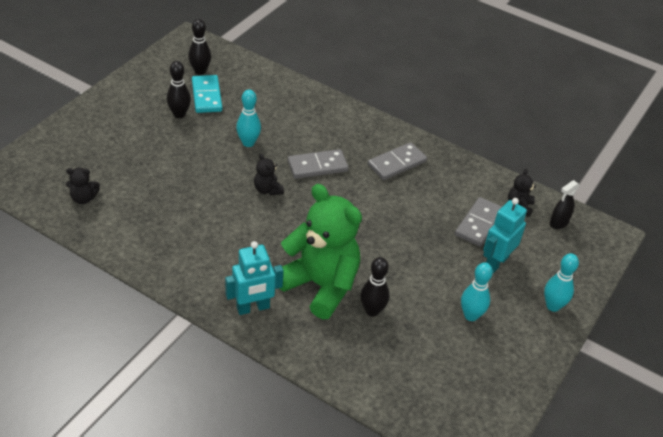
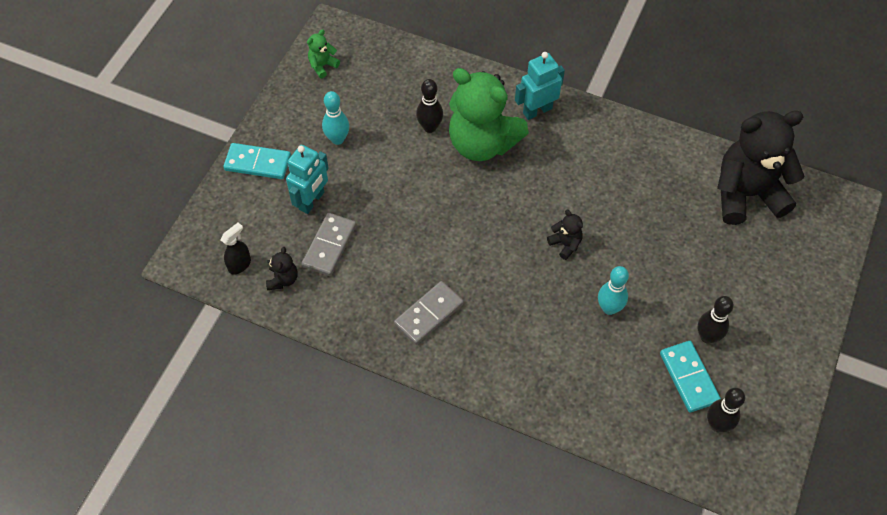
camera: 175 degrees right, 15 degrees up
(83, 198) = (746, 194): black teddy bear -> black teddy bear, size x2.47
(317, 166) = (520, 290): grey domino -> none
(488, 403) = (322, 66): none -> green teddy bear
(553, 306) = (257, 163): turquoise bowling pin -> turquoise domino

